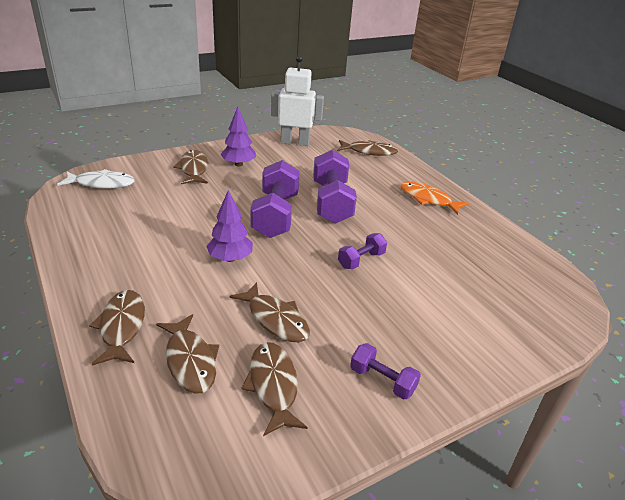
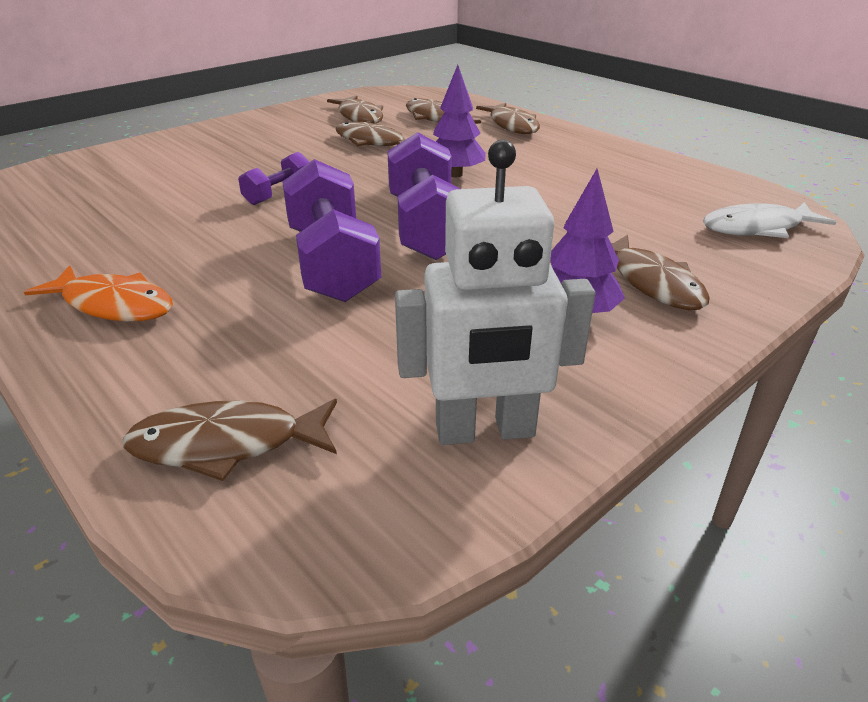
camera: 170 degrees right, 0 degrees up
(382, 380) = (266, 126): purple dumbbell -> none

